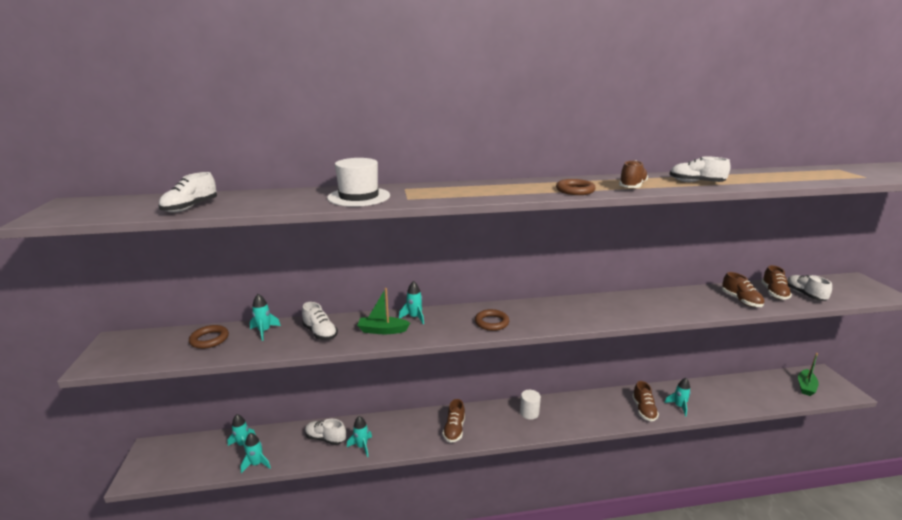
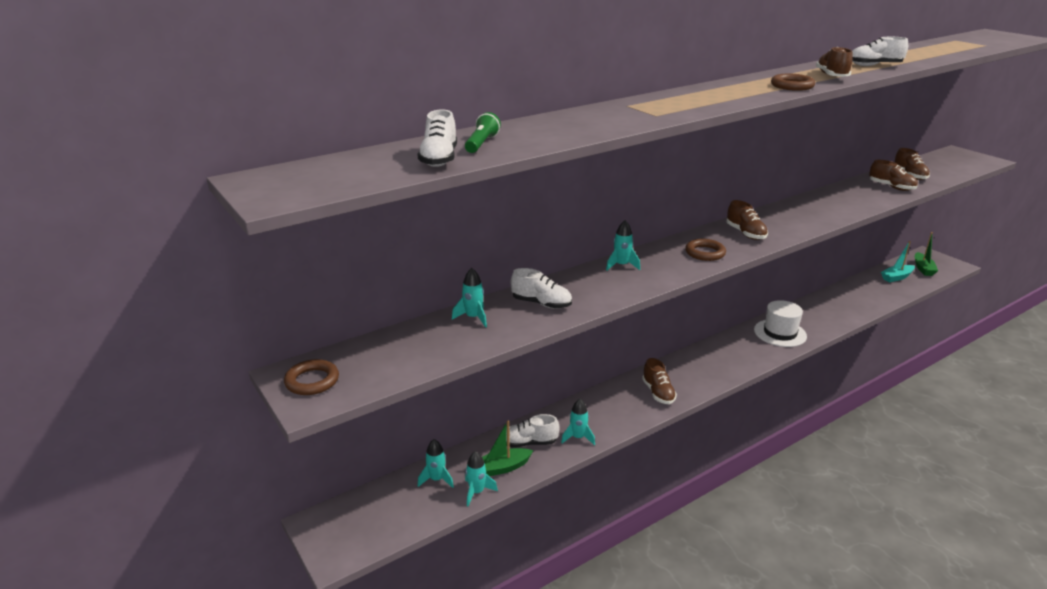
camera: 25 degrees left, 5 degrees up
(209, 339) = (418, 342): brown ring -> brown ring (312, 381)
(242, 201) = (482, 143): none -> green flashlight
(359, 197) = (601, 120): white hat -> white hat (780, 333)
(382, 330) = (606, 285): green boat -> green boat (502, 468)
(529, 413) = (715, 356): white cylinder -> none
(643, 410) = (814, 324): brown shoe -> brown shoe (745, 233)
(679, 406) = (840, 313): turquoise rocket -> none
(768, 388) = (896, 277): none -> turquoise boat
(804, 295) = (933, 172): white shoe -> none

